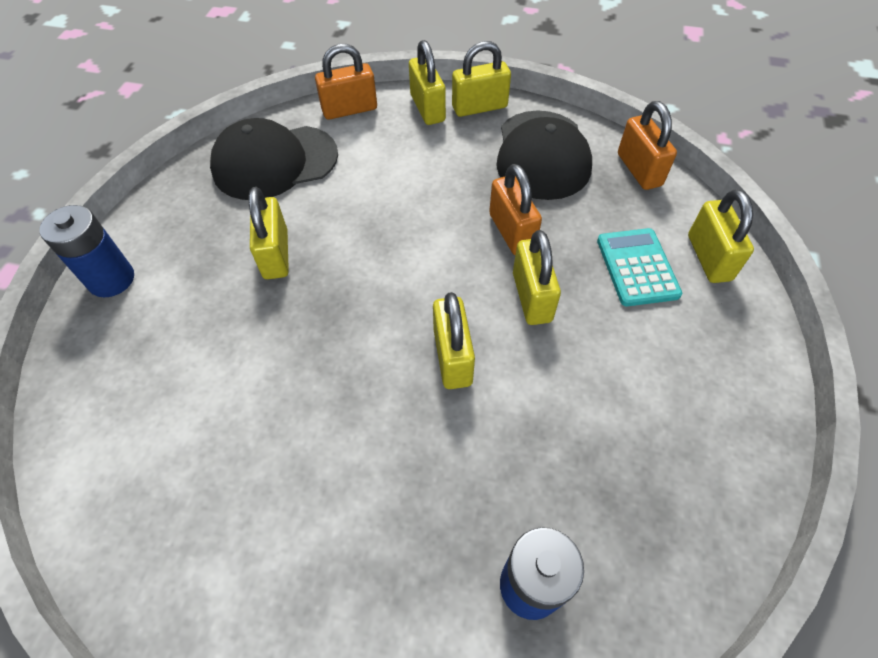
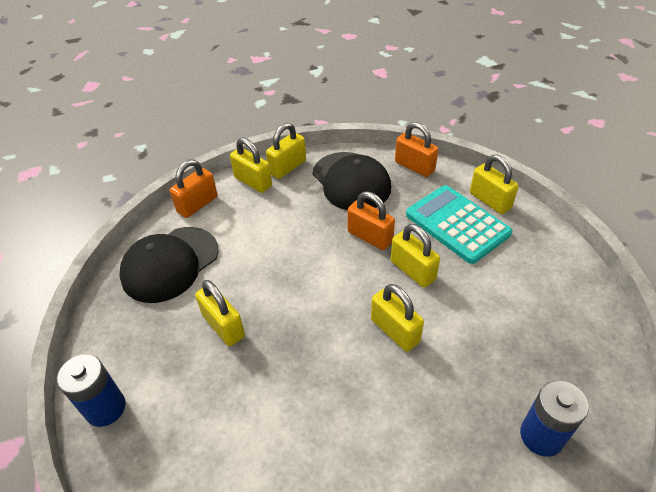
camera: 30 degrees left, 10 degrees down
(637, 267) = (457, 224): turquoise calculator -> turquoise calculator, size x1.51

